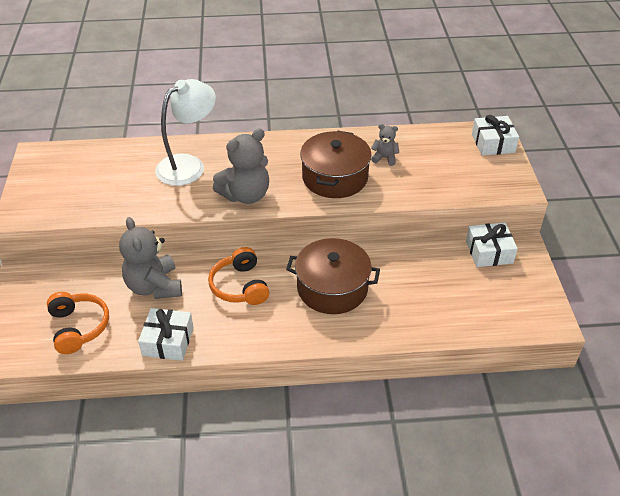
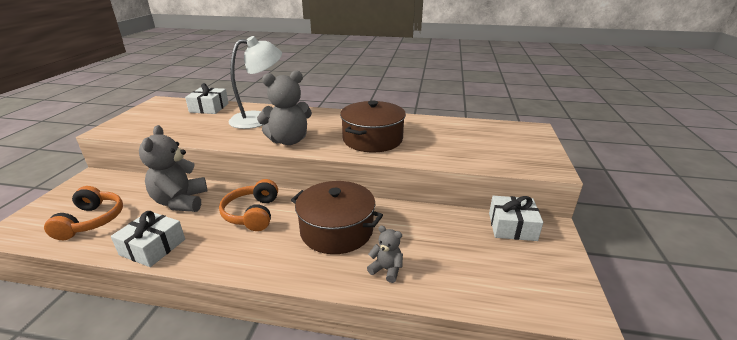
camera: 15 degrees right, 15 degrees down
(384, 158) = (423, 133): grey teddy bear -> grey teddy bear (386, 269)
(493, 143) = (530, 135): white gift -> white gift (209, 108)

